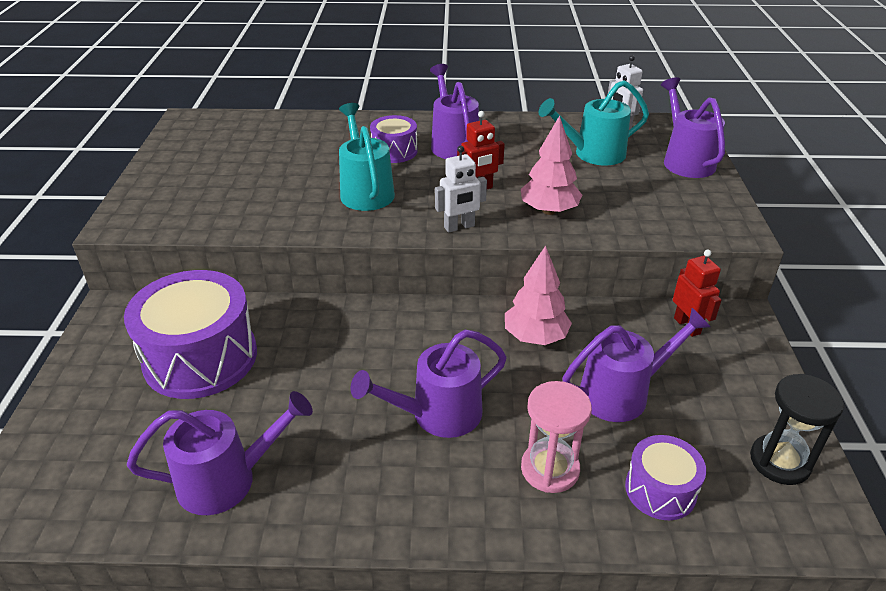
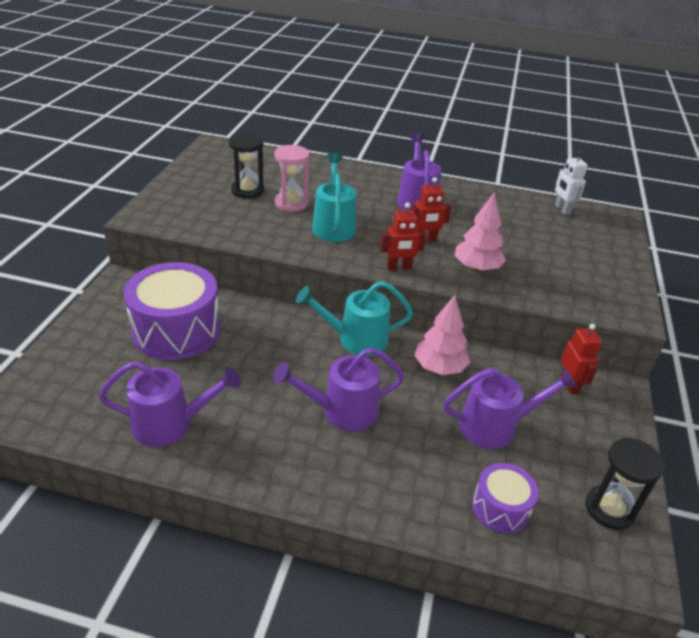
camera: 10 degrees right, 0 degrees up
(246, 167) = (247, 190): none -> black hourglass
(394, 151) = (367, 198): purple drum -> none
(459, 227) = (399, 268): white robot -> red robot
(550, 469) = (416, 471): pink hourglass -> pink hourglass (291, 203)
(592, 154) = (530, 228): turquoise watering can -> turquoise watering can (355, 339)
(685, 160) = (609, 247): purple watering can -> none

